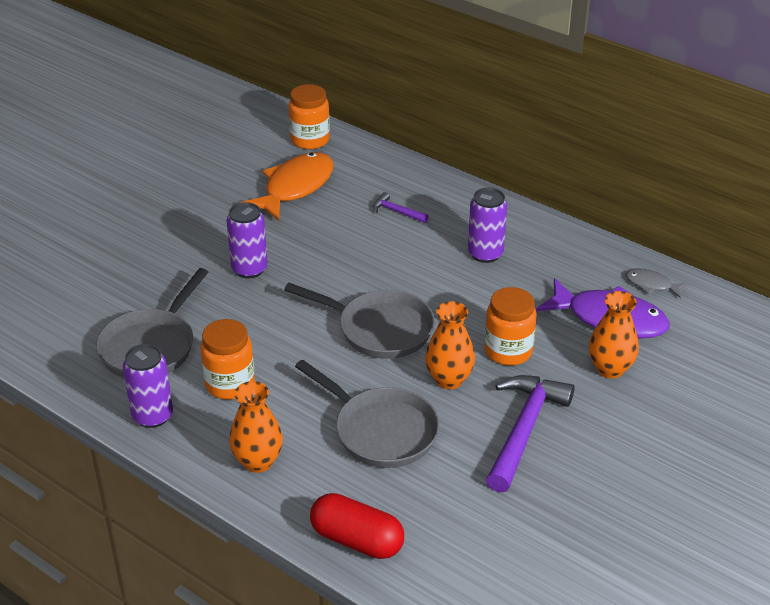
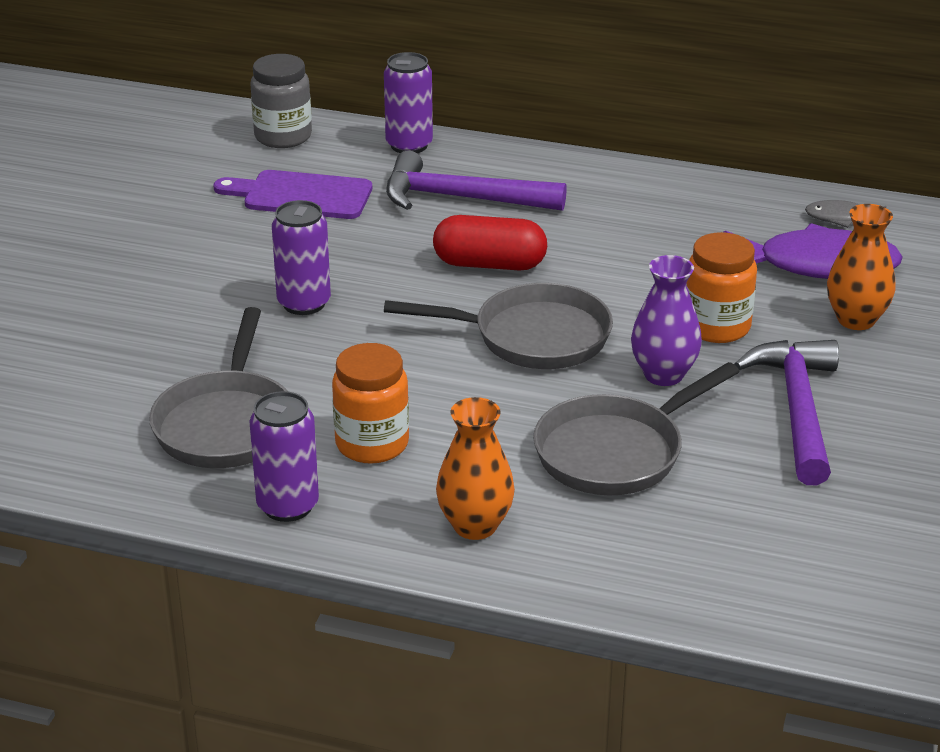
camera: 20 degrees left, 5 degrees down
(295, 187) = (301, 195): orange fish -> purple cutting board
(310, 140) = (283, 136): orange jar -> grey jar
(357, 540) = (671, 583): red capsule -> red capsule (490, 264)
(381, 431) = (615, 452): grey pan -> grey pan turned 120 degrees clockwise
(396, 211) = (460, 198): purple hammer -> purple hammer, size x2.14
(449, 379) = (663, 375): orange vase -> purple vase
(485, 254) = (611, 224): purple can -> purple can (409, 145)

